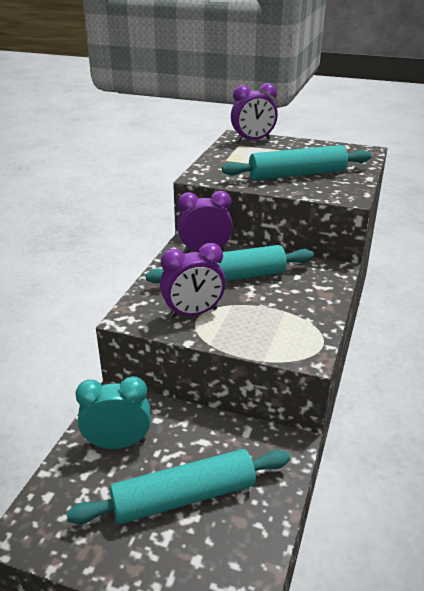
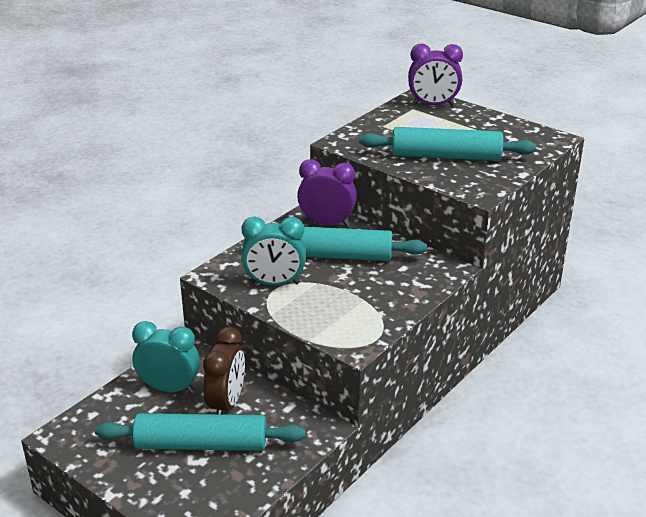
camera: 20 degrees right, 0 degrees up
(185, 444) = (226, 404): none -> brown clock
(193, 313) = (274, 283): purple clock -> turquoise clock

